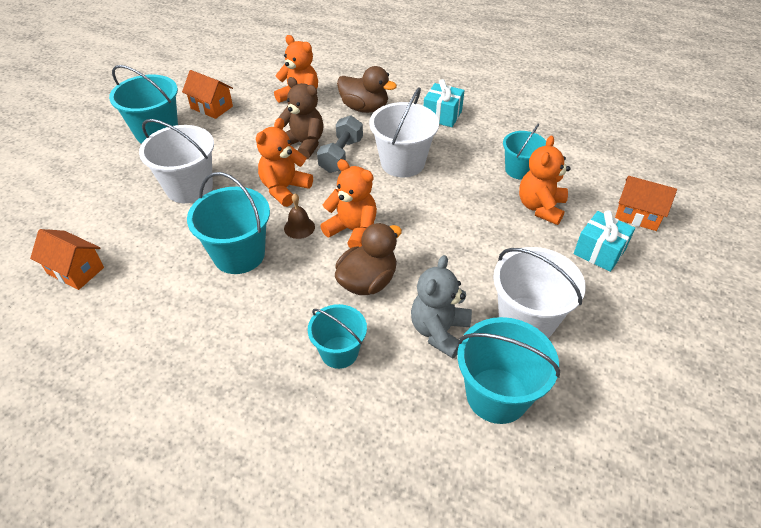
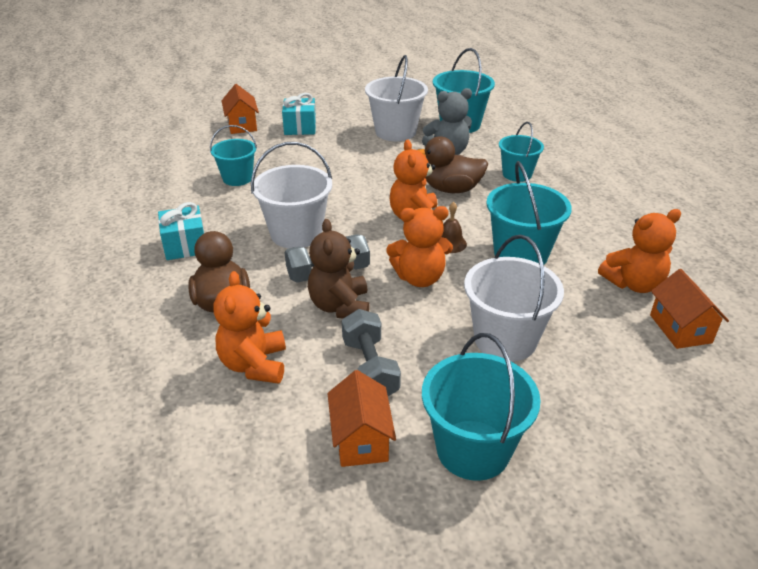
camera: 130 degrees left, 10 degrees down
(245, 130) = (370, 368): none -> grey dumbbell
(540, 207) = (278, 157): orange teddy bear -> orange teddy bear (633, 284)

